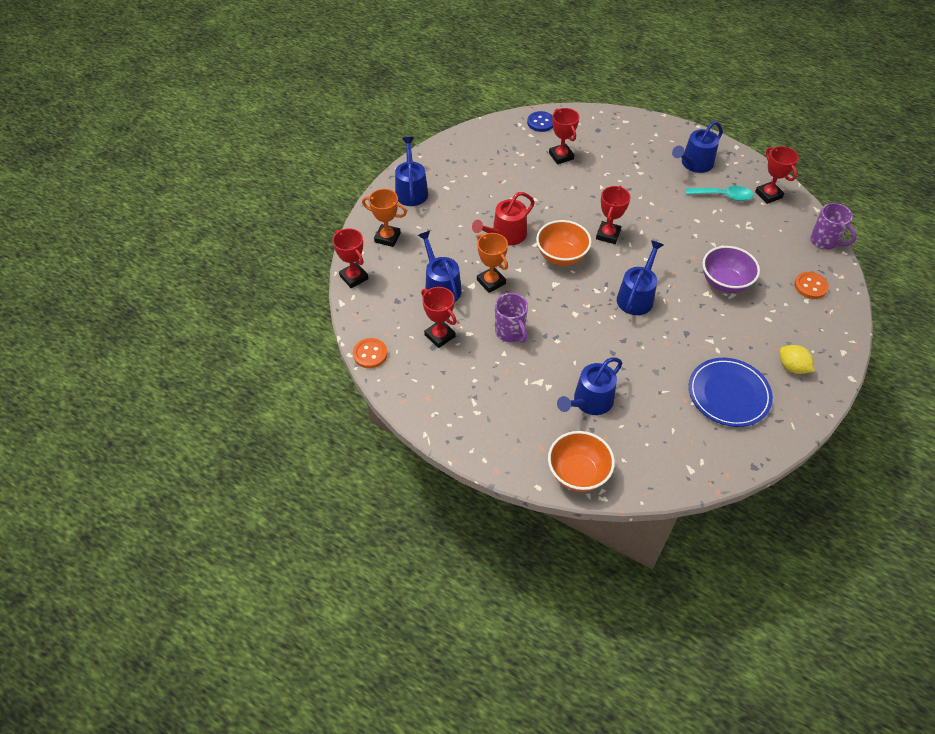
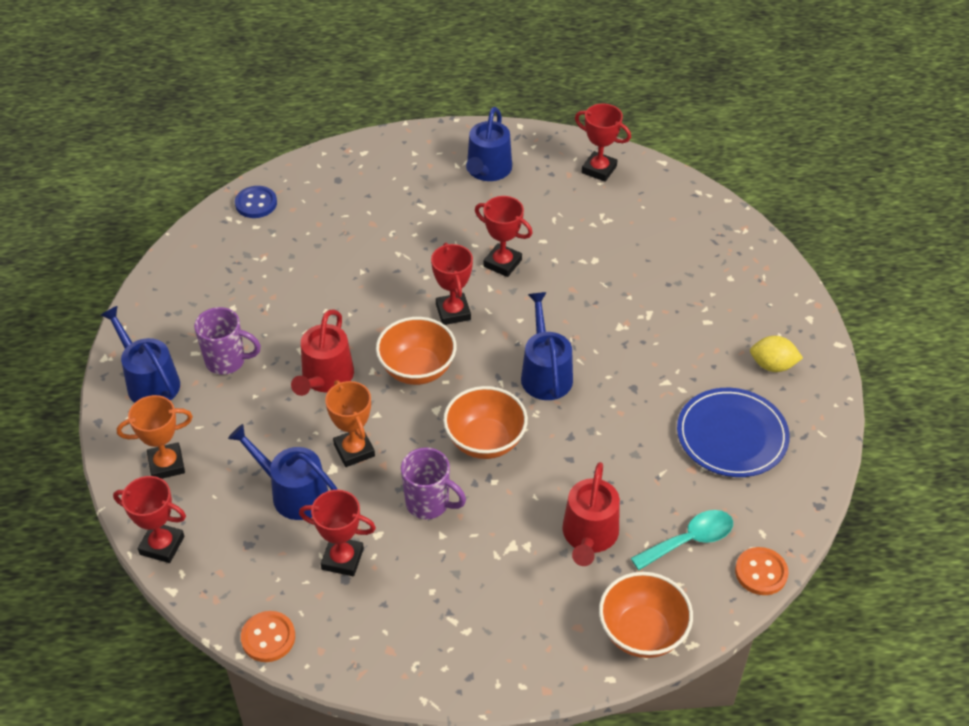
camera: 35 degrees left, 5 degrees down
(491, 282) = (354, 450): orange trophy -> orange trophy turned 45 degrees clockwise
(561, 156) = (317, 237): red trophy -> red trophy (502, 263)
(569, 316) = (485, 441): none -> orange bowl
(589, 401) = (589, 536): blue watering can -> red watering can
(723, 196) = (551, 195): turquoise spoon -> turquoise spoon (689, 540)
(724, 283) = (630, 303): purple bowl -> none
(810, 286) = (722, 259): orange button -> orange button (761, 572)
(824, 241) = (698, 197): purple mug -> purple mug (227, 361)

